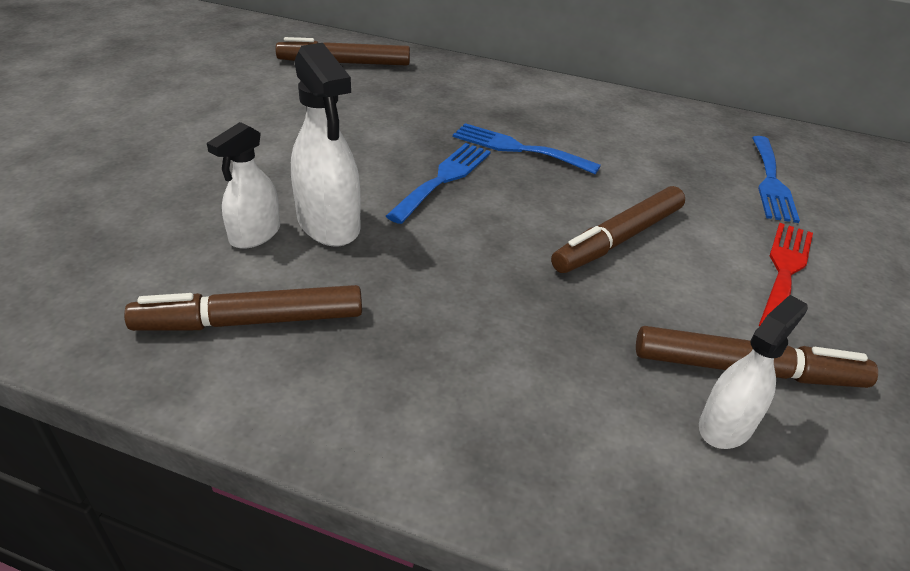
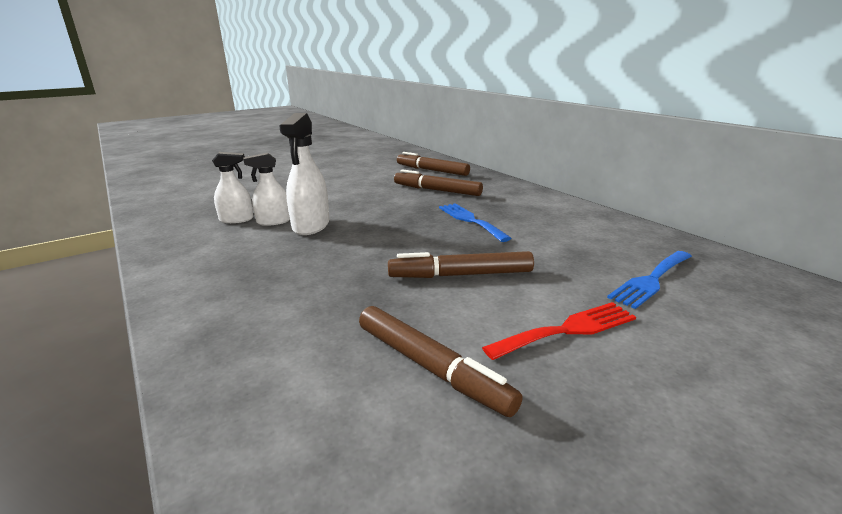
camera: 40 degrees right, 15 degrees down
(251, 321) = (216, 249): brown marker -> brown marker (437, 190)
(443, 179) = (401, 223): blue fork -> none
(726, 425) = (361, 387): white spray bottle -> white spray bottle (236, 219)

